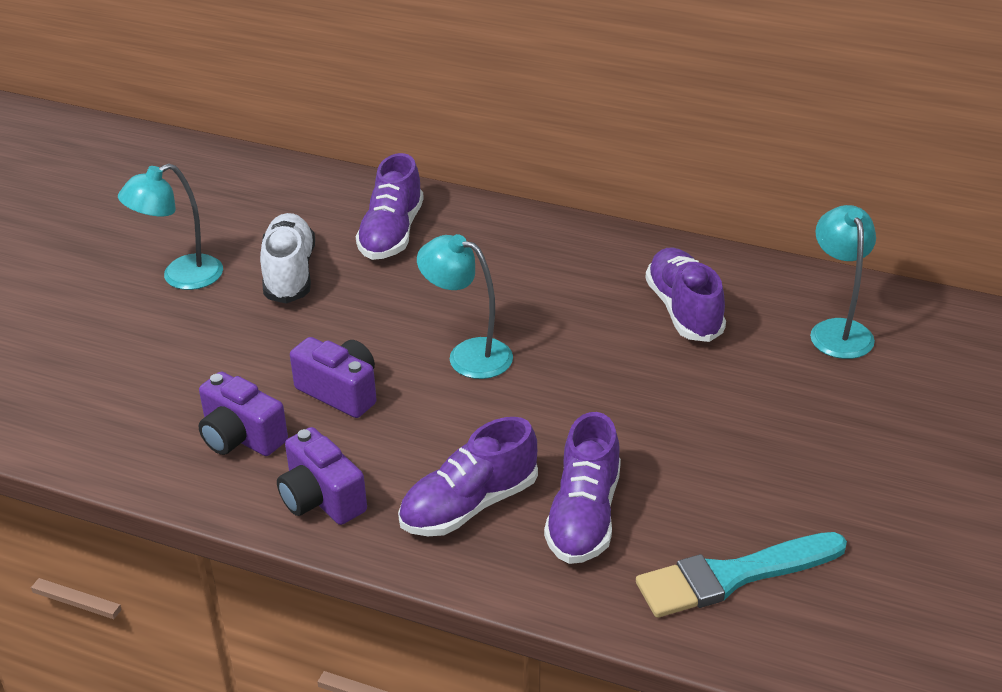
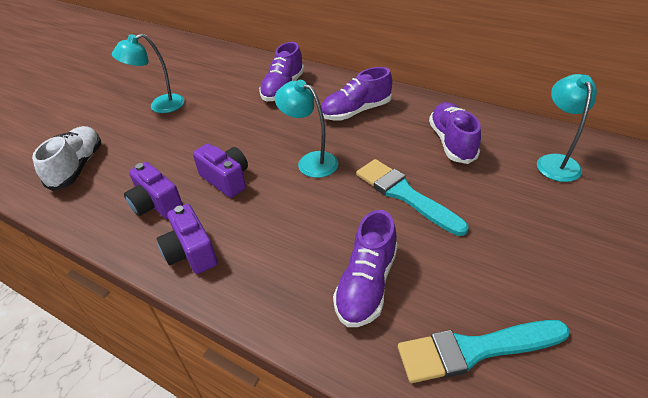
camera: 10 degrees right, 5 degrees up
(289, 273) = (219, 107): white shoe -> white shoe (77, 167)
(469, 505) = (287, 267): purple shoe -> purple shoe (356, 111)
(621, 394) = (405, 195): none -> turquoise brush

